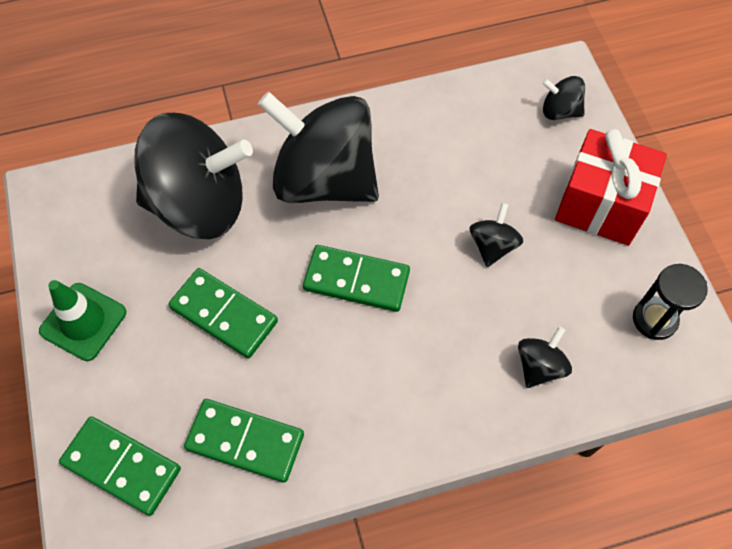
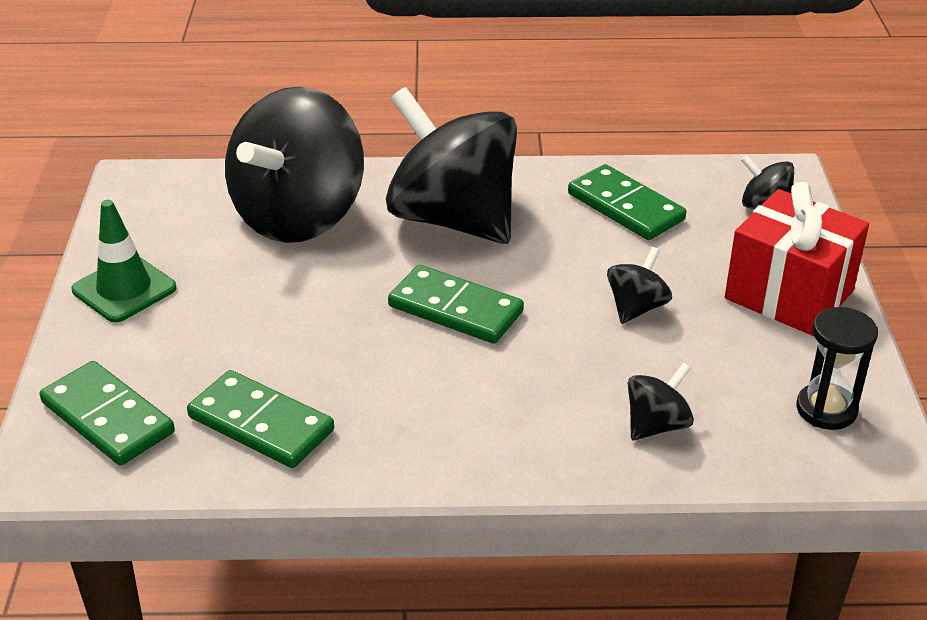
camera: 15 degrees right, 25 degrees down
(199, 204) = (299, 216): black spinning top -> black spinning top turned 105 degrees clockwise
(224, 314) = (286, 311): green domino -> green domino (625, 207)

